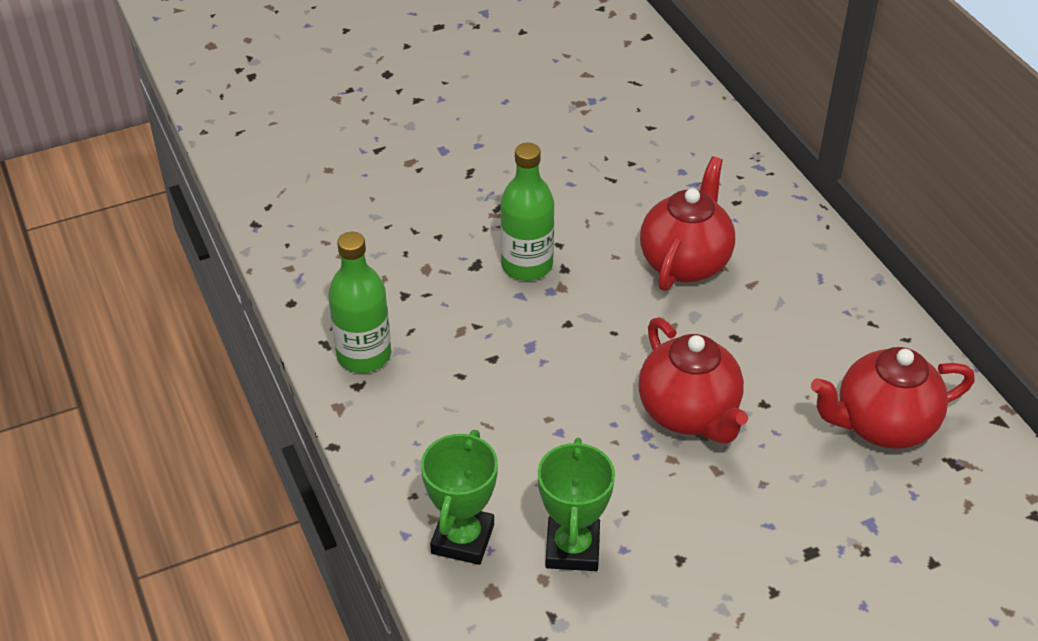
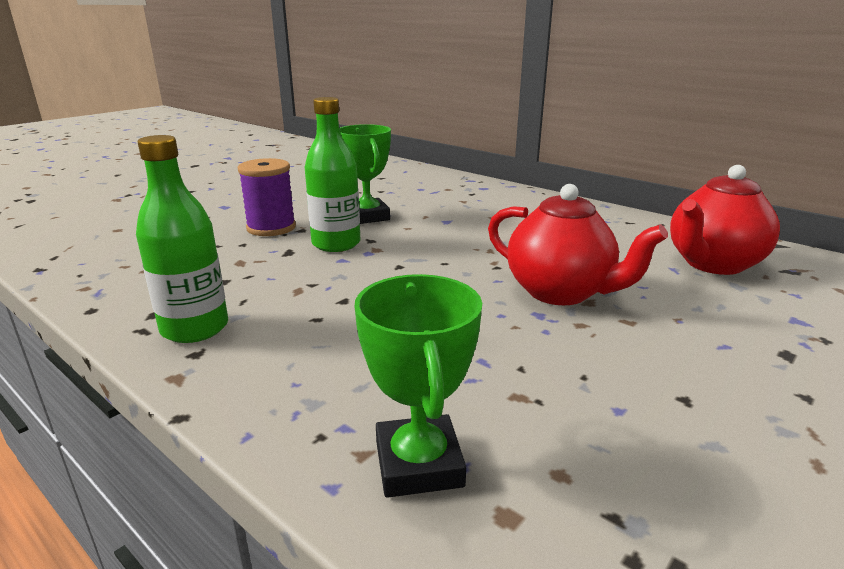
camera: 25 degrees left, 20 degrees down
(476, 213) = (271, 228): none -> purple spool
(572, 548) = (563, 427): green trophy -> green trophy (367, 216)
(685, 262) = (465, 221): red teapot -> none

